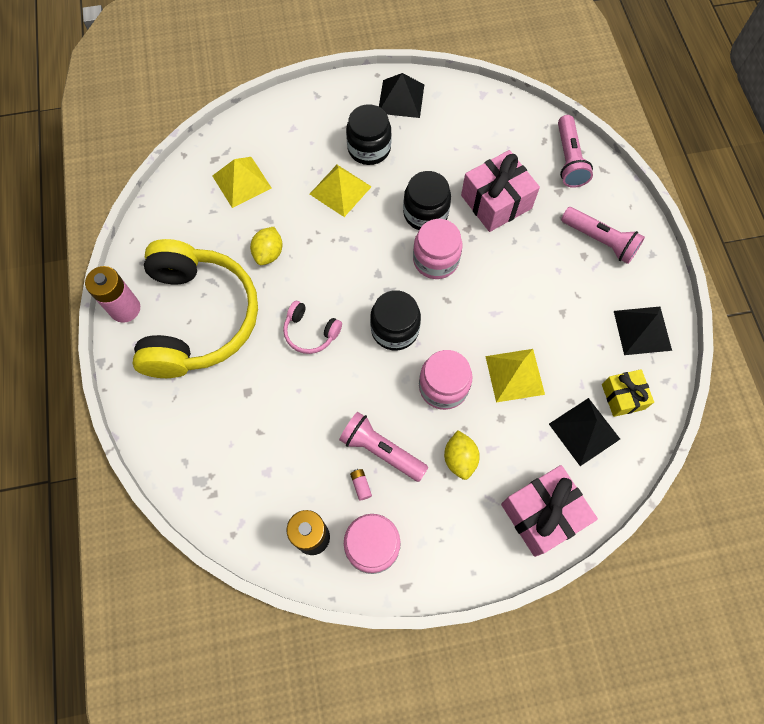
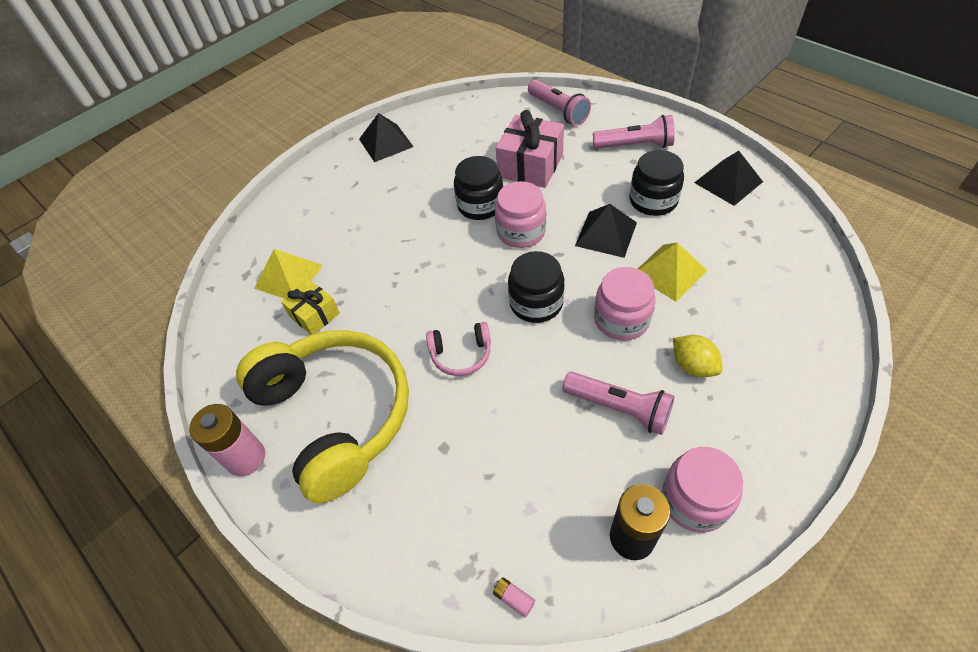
camera: 30 degrees left, 15 degrees down
(269, 253) = (363, 316): yellow lemon -> none
(340, 190) = (390, 231): yellow pyramid -> none
(361, 485) = (631, 452): pink battery -> pink battery (513, 598)
(369, 148) = (389, 188): black jar -> black jar (653, 200)
(381, 450) = (619, 408): pink flashlight -> pink flashlight turned 150 degrees counterclockwise
(542, 514) = (804, 360): pink gift -> none
(584, 431) = (765, 276): black pyramid -> black pyramid (606, 234)
(623, 397) = (765, 233): yellow gift -> yellow gift (315, 315)

